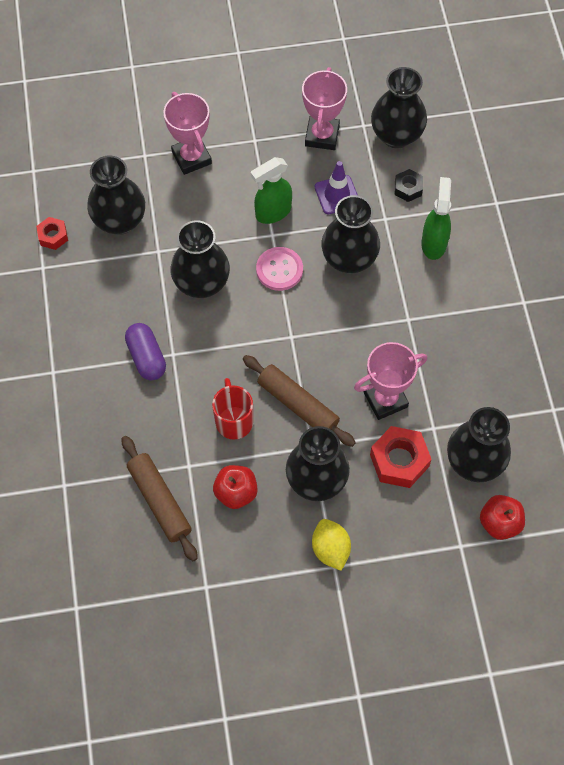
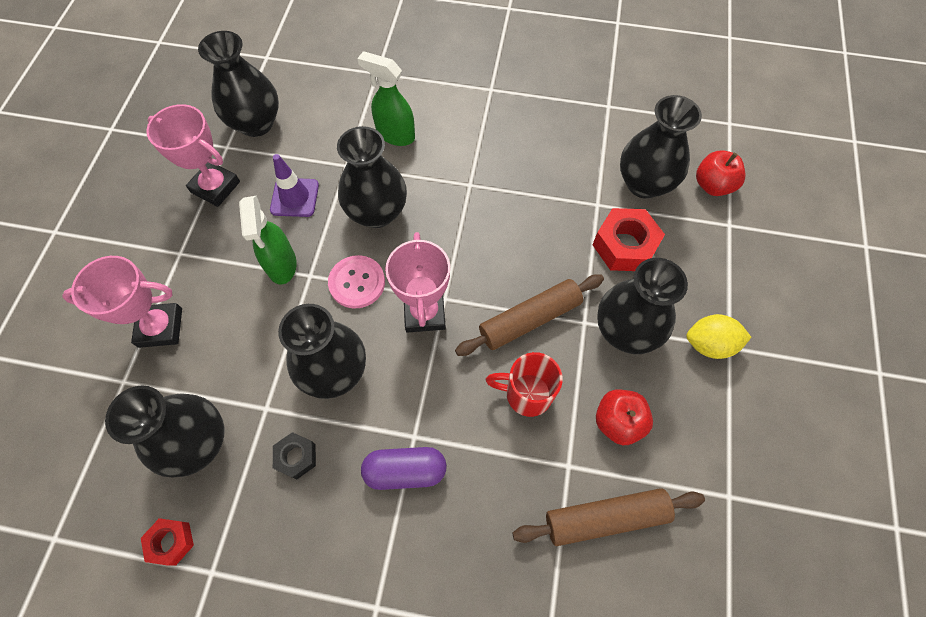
camera: 70 degrees left, 0 degrees up
(385, 399) = (552, 235): pink trophy -> pink trophy (424, 313)
(408, 188) = (322, 134): black nut -> black nut (296, 457)

